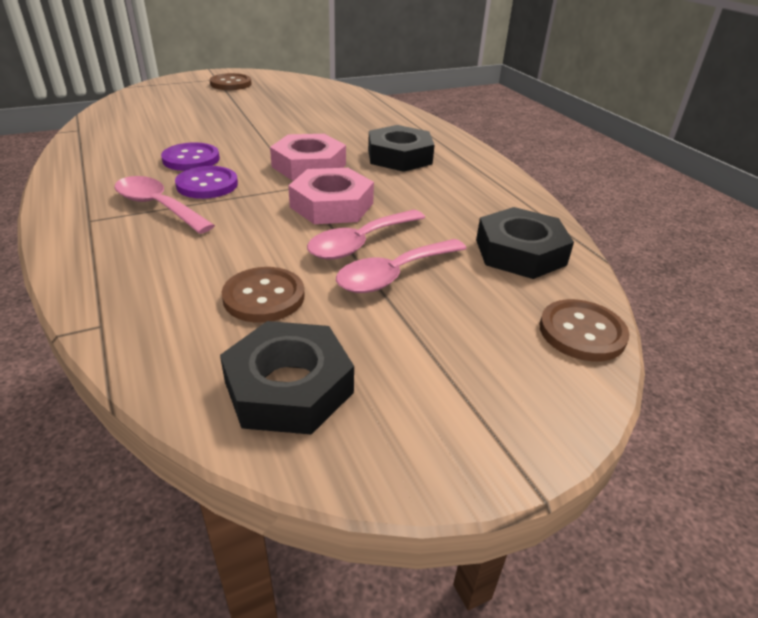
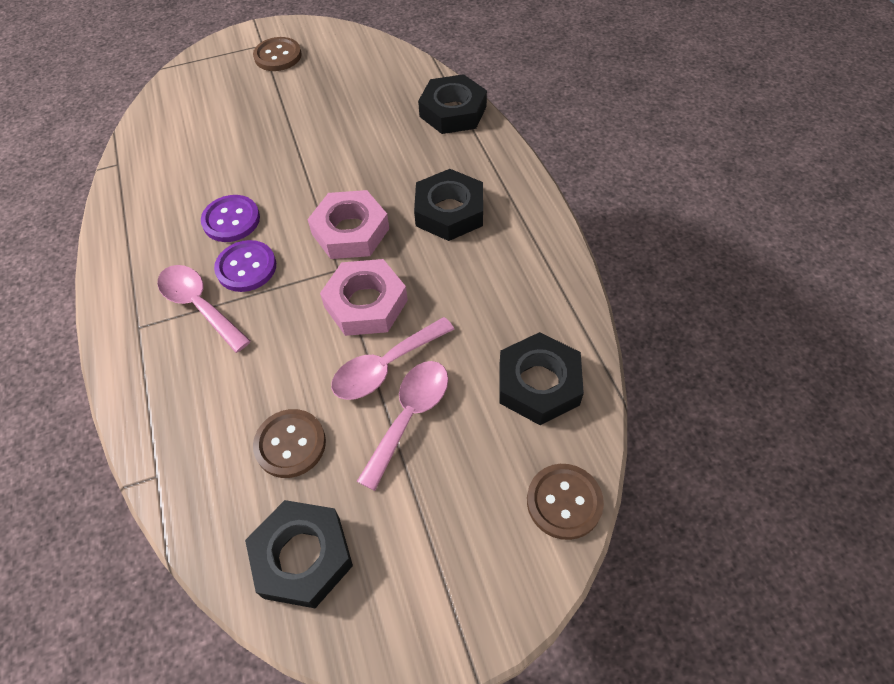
camera: 10 degrees right, 20 degrees up
(388, 110) = (453, 111): none -> black nut
(394, 275) = (409, 416): pink spoon -> pink spoon turned 150 degrees clockwise

